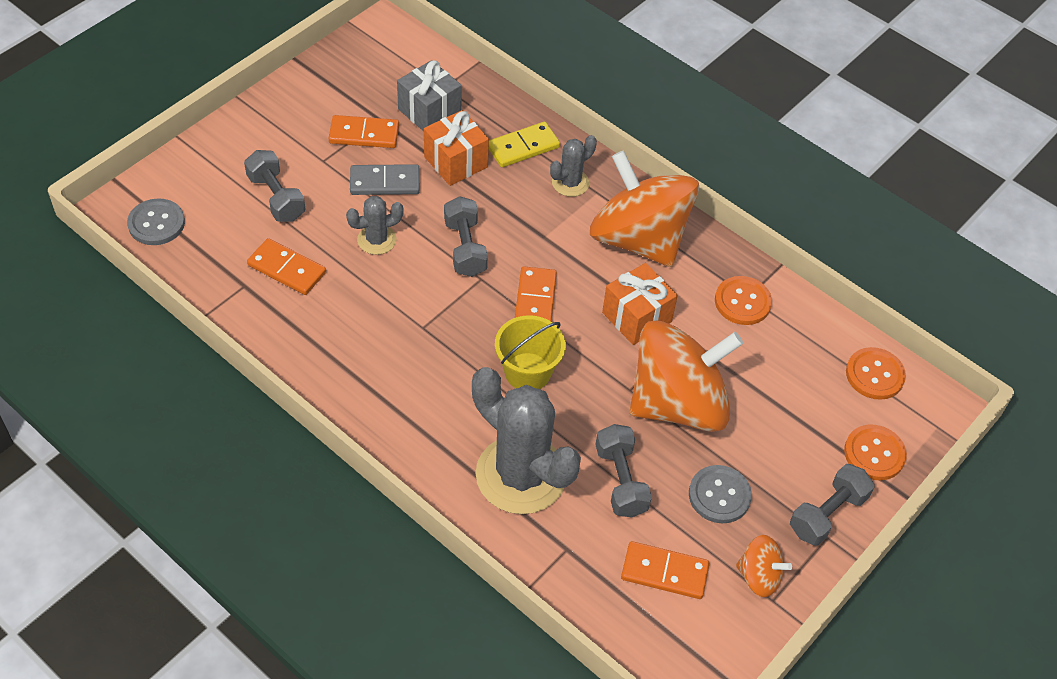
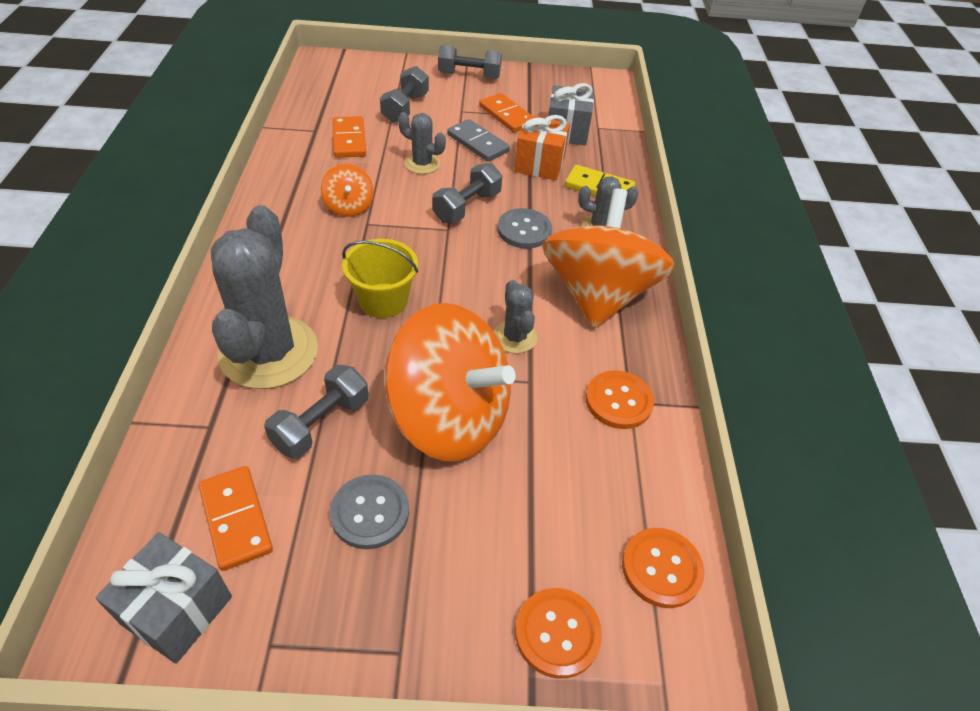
camera: 50 degrees right, 5 degrees down
(156, 223) = (327, 77): grey button -> grey button (524, 230)
(535, 301) = (460, 268): orange domino -> none
(637, 317) = (515, 337): orange gift -> grey cactus
(711, 637) = (177, 610): none -> grey gift
(759, 576) = (292, 611): orange spinning top -> orange spinning top (349, 206)
(827, 514) = (431, 632): grey dumbbell -> grey dumbbell (469, 75)

